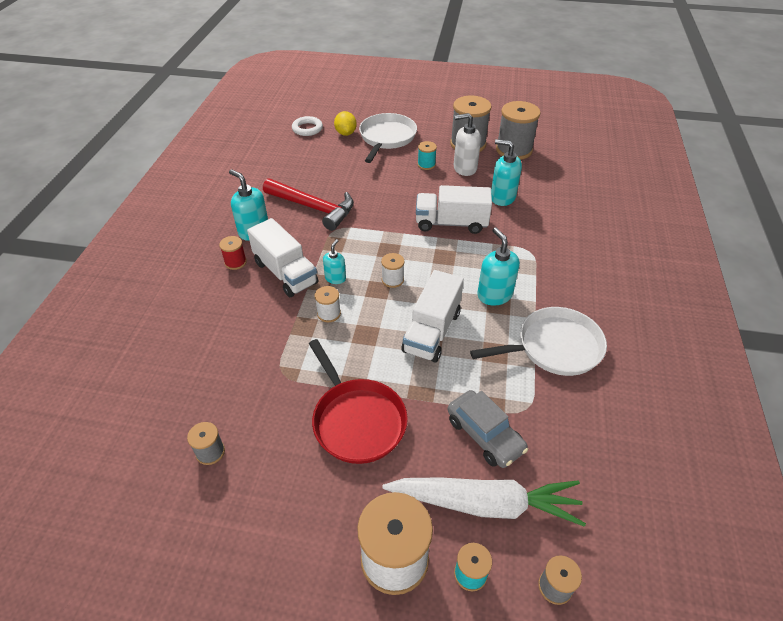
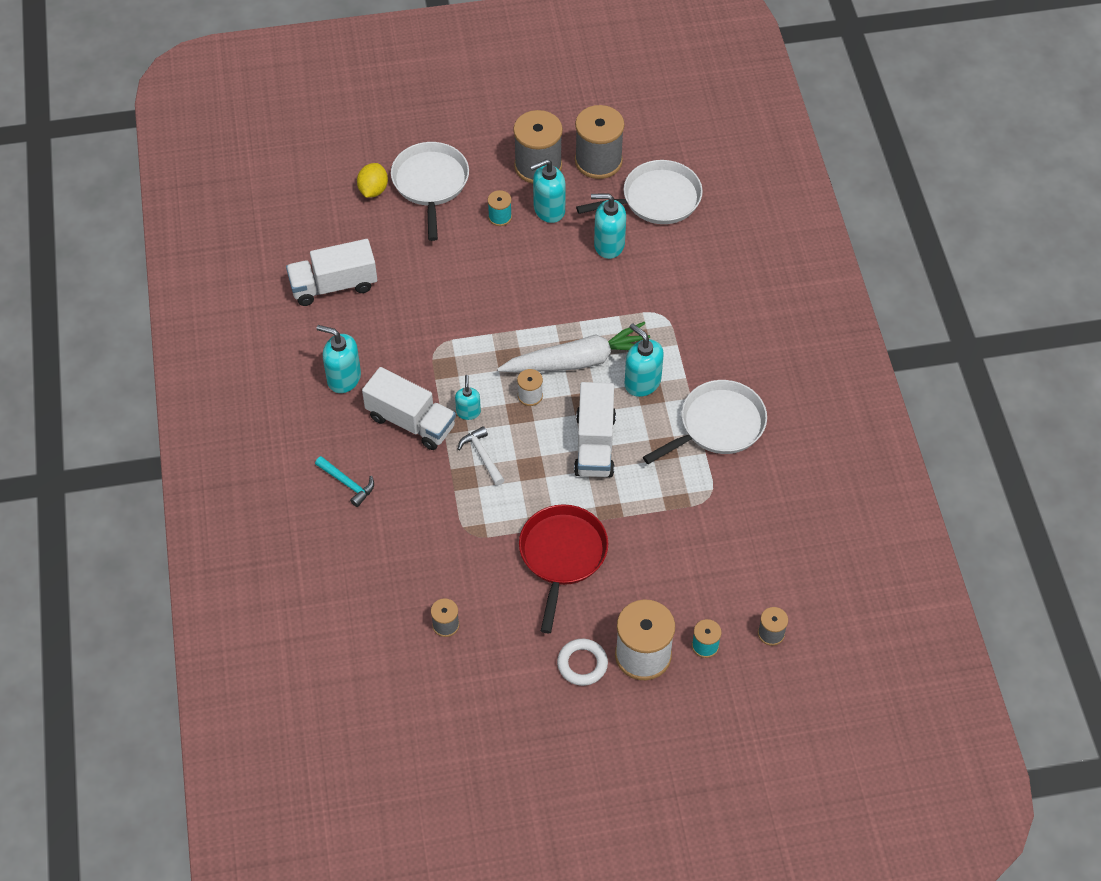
camera: 20 degrees left, 10 degrees up
(206, 303) = (347, 483): none -> turquoise hammer
(235, 262) = (348, 425): red spool -> none
(307, 129) = (318, 196): white ring -> white ring (582, 664)
(313, 208) = (394, 324): red hammer -> none
(329, 313) = (482, 456): white spool -> white hammer
(345, 133) = (373, 190): yellow lemon -> yellow lemon turned 45 degrees clockwise
(357, 420) = (562, 555): red pan -> red pan turned 120 degrees counterclockwise
(451, 223) = (564, 301): white truck -> white truck (334, 285)
(464, 168) = (549, 210): white soap dispenser -> turquoise soap dispenser
(485, 434) = (680, 532): grey car -> none
(485, 504) = (700, 590): white carrot -> white carrot (579, 361)
(551, 179) = (656, 199): none -> white pan

